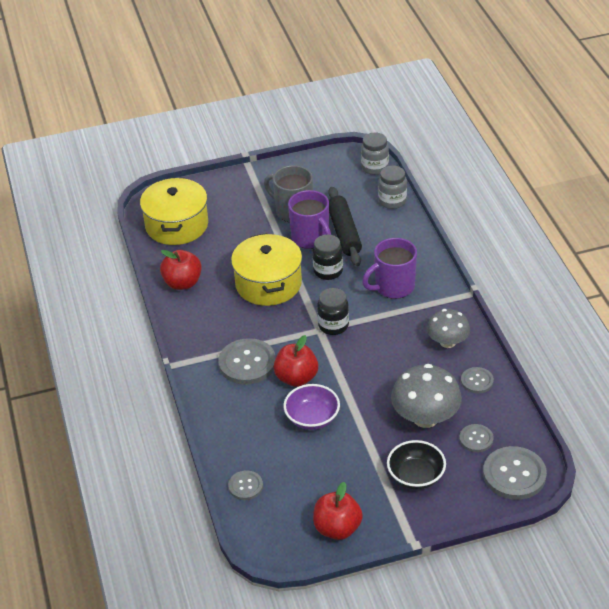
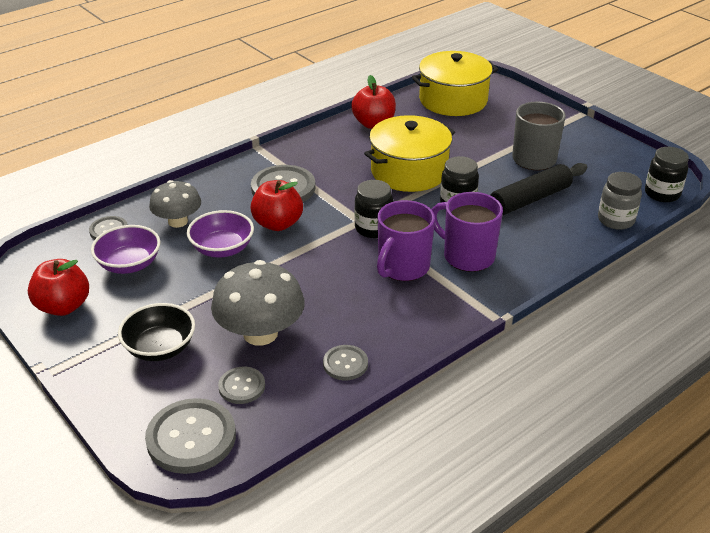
camera: 65 degrees right, 5 degrees down
(302, 479) = (129, 264): none -> purple bowl
(311, 238) = (501, 180): purple mug -> purple mug (402, 267)
(375, 167) = (662, 193): grey jar -> black jar
(447, 342) = (401, 322): grey mushroom -> grey mushroom (178, 221)

